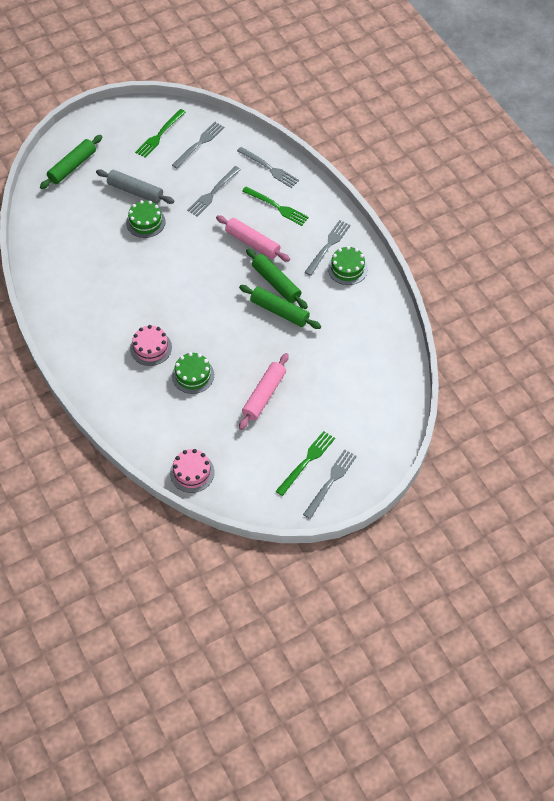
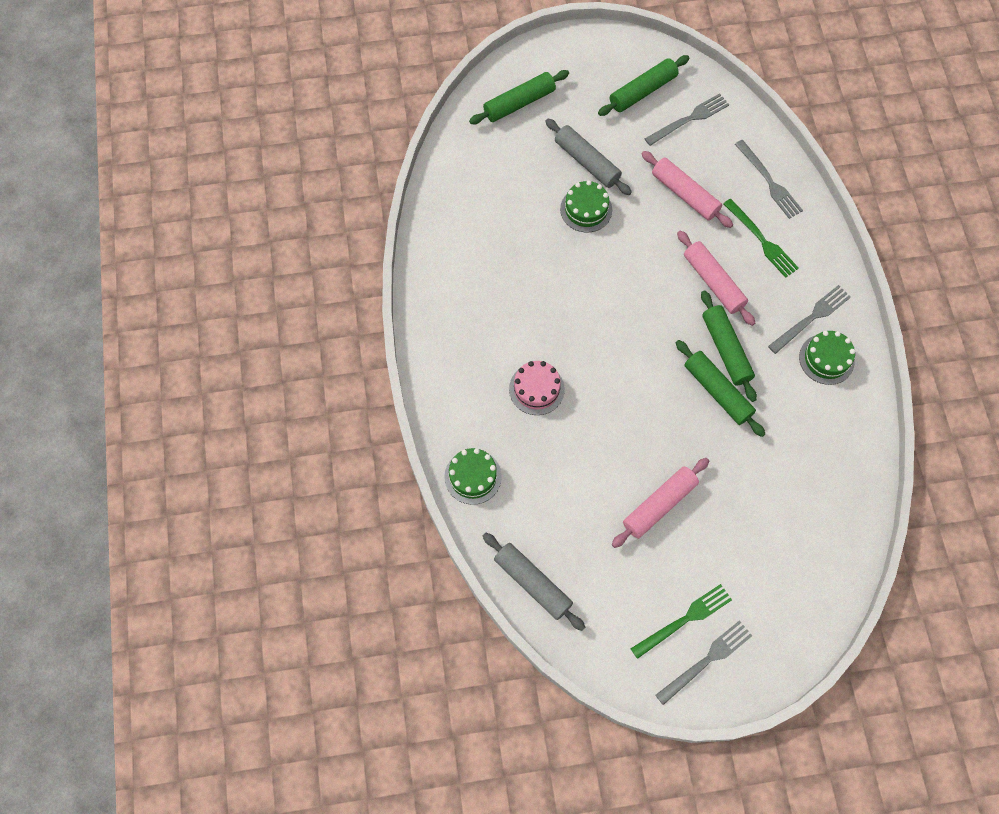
camera: 20 degrees right, 10 degrees up
(159, 135) = (642, 91): green fork -> green rolling pin
(192, 472) = (532, 583): pink cake -> grey rolling pin
(193, 375) = (577, 446): green cake -> green cake (473, 476)
(213, 193) = (685, 194): grey fork -> pink rolling pin

